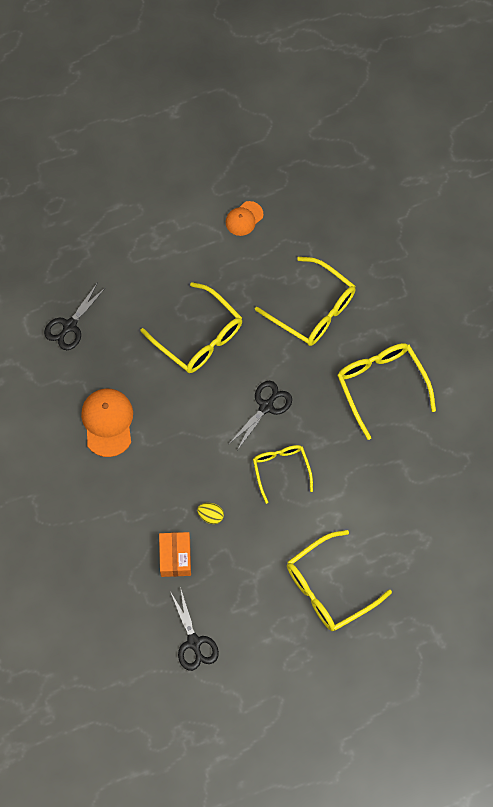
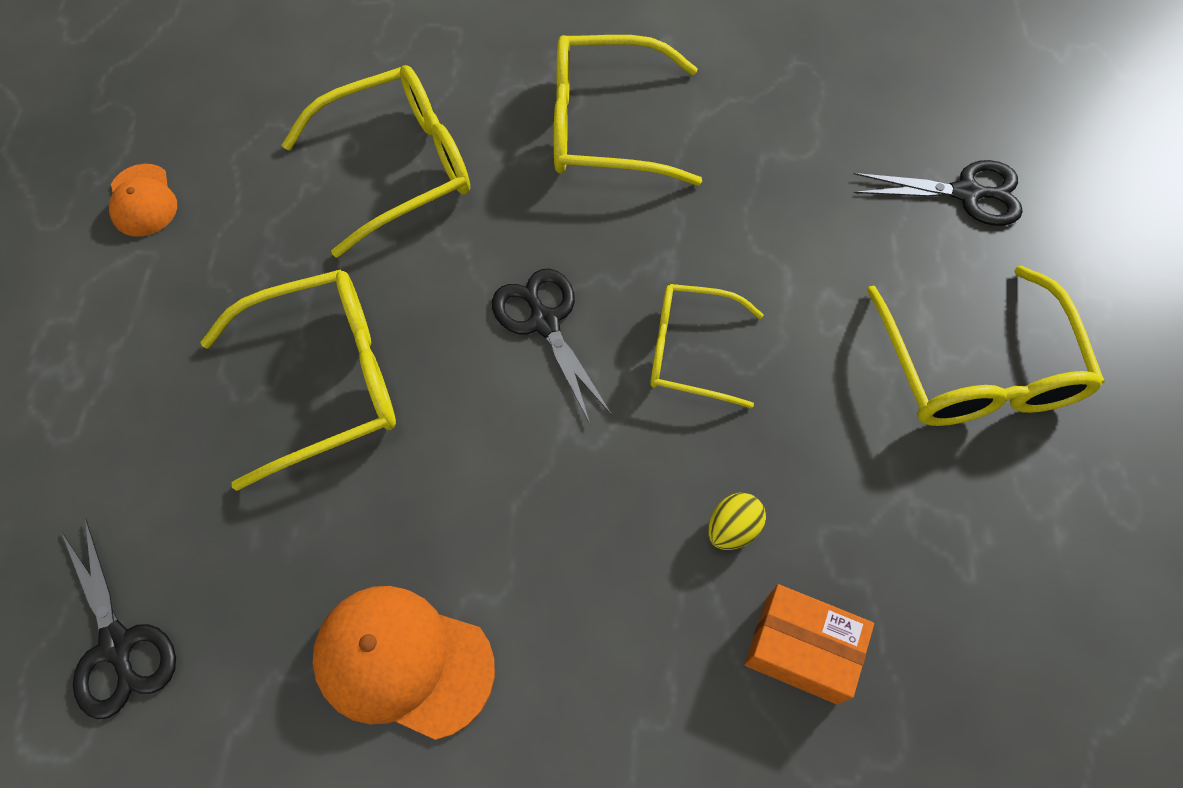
camera: 65 degrees left, 5 degrees down
(194, 642) = (1024, 698): black scissors -> black scissors (966, 193)

